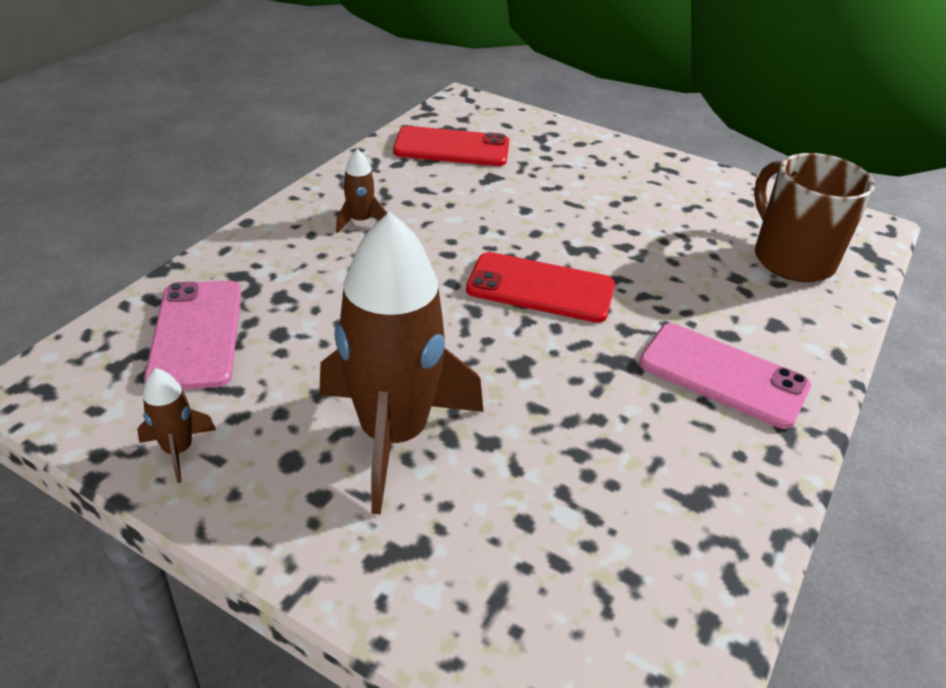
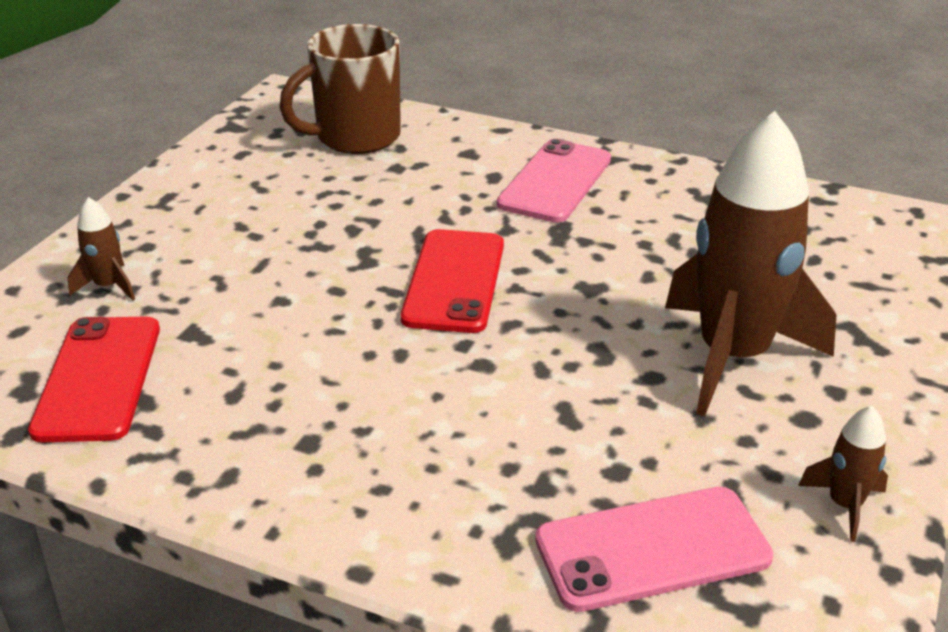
camera: 95 degrees left, 5 degrees down
(360, 221) = (336, 442): brown rocket -> brown rocket (108, 286)

